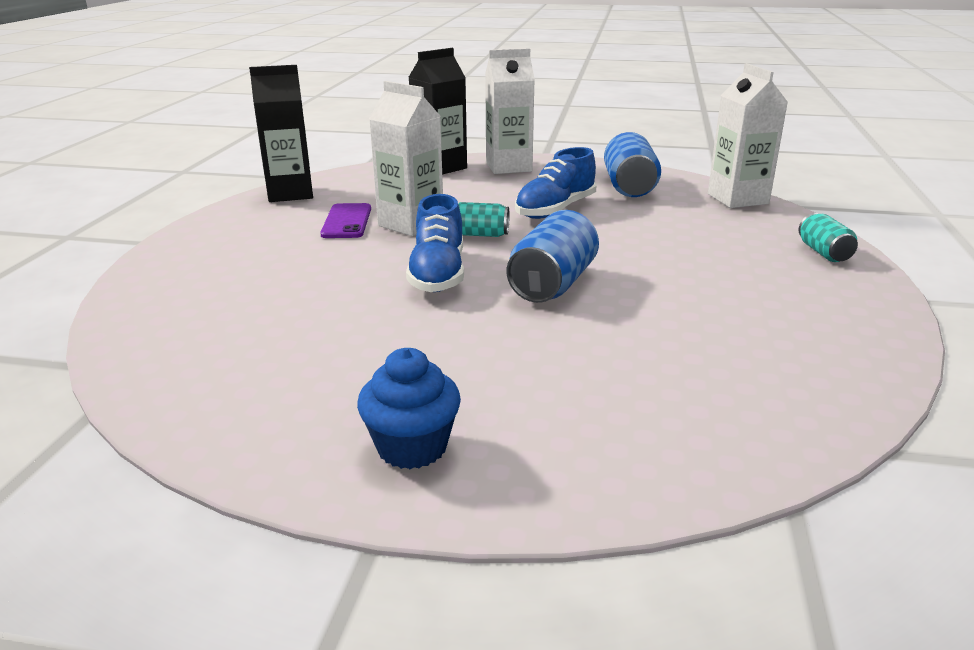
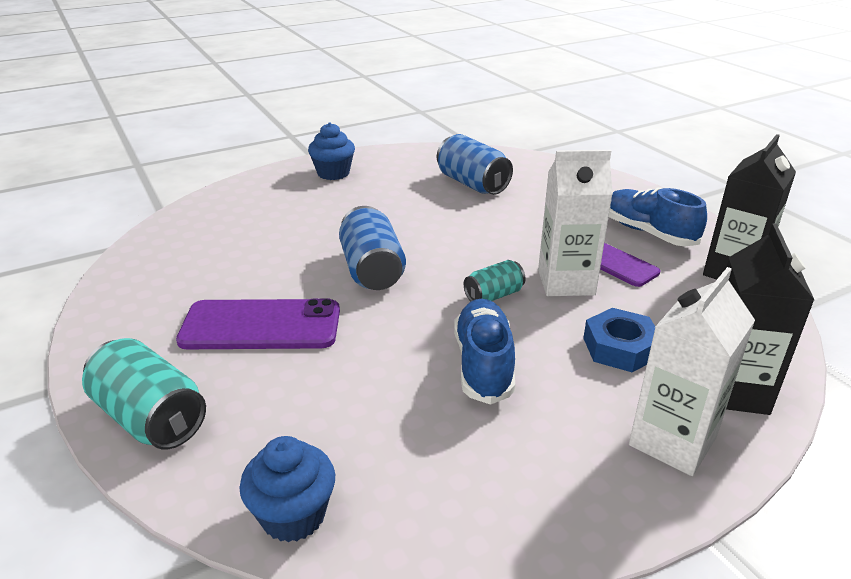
camera: 140 degrees right, 5 degrees up
(438, 274) = (458, 246): blue shoe -> blue shoe (648, 232)
(457, 192) = (620, 348): none -> blue nut
(629, 186) = (464, 471): blue can -> blue can (472, 184)
(705, 277) = (261, 325): none -> purple phone
(737, 199) = (293, 515): white carton -> blue cupcake
(824, 253) = (150, 418): turquoise can -> turquoise can, size x1.72

